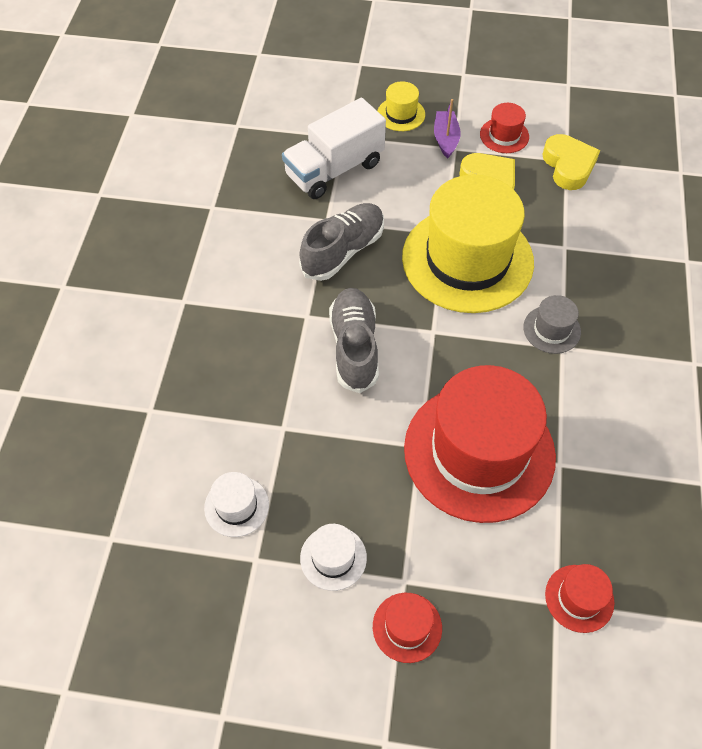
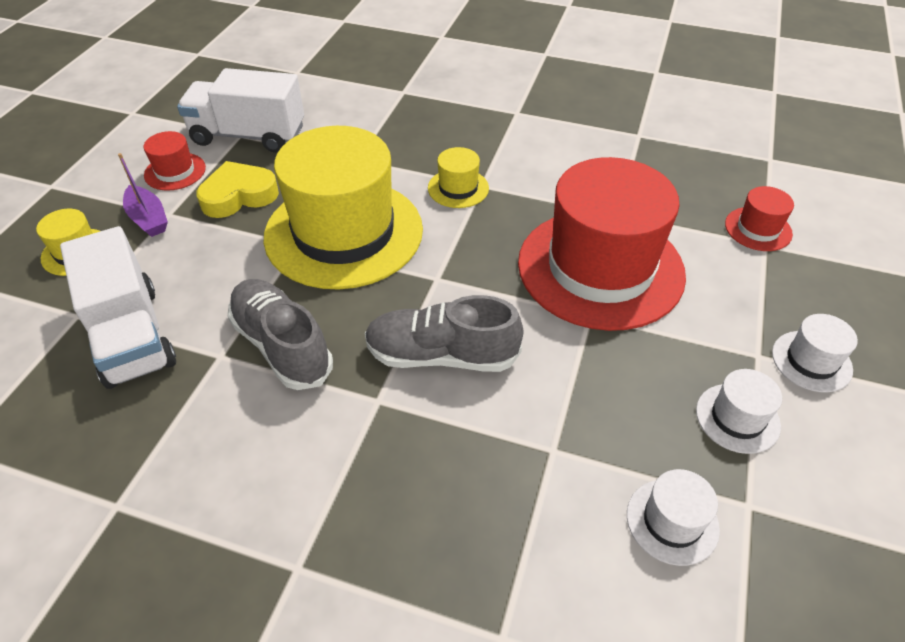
camera: 80 degrees left, 10 degrees down
(407, 627) = (811, 361): red hat -> white hat
(445, 139) = (148, 219): purple boat -> purple boat turned 135 degrees counterclockwise
(552, 329) = (458, 188): grey hat -> yellow hat
(568, 166) = (248, 135): yellow heart -> white truck

